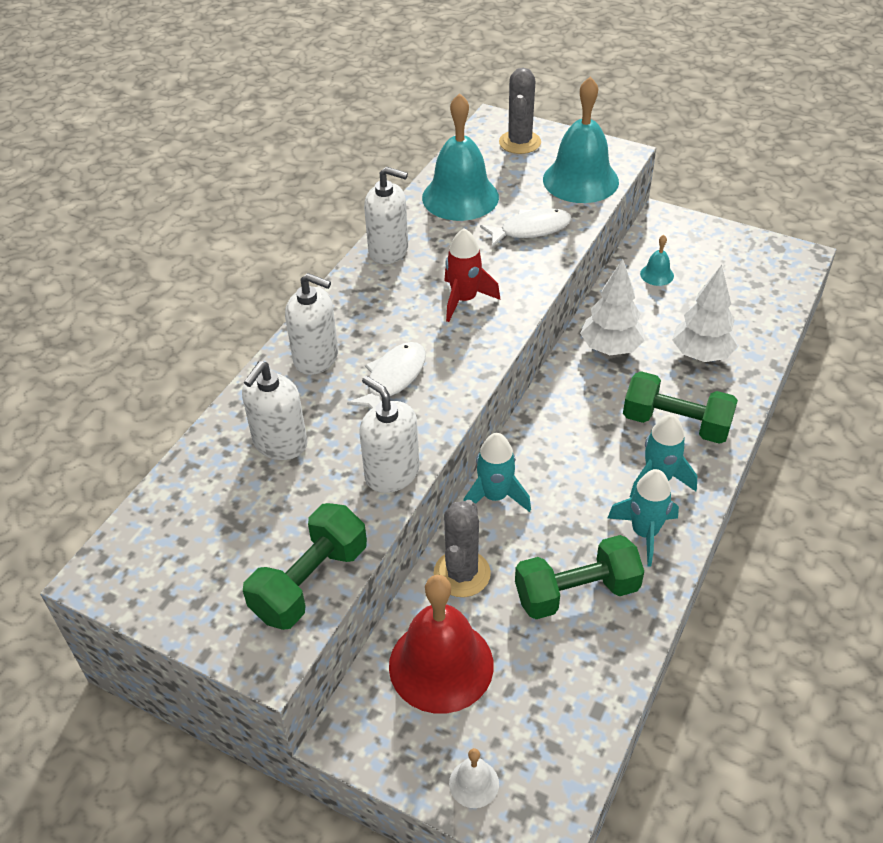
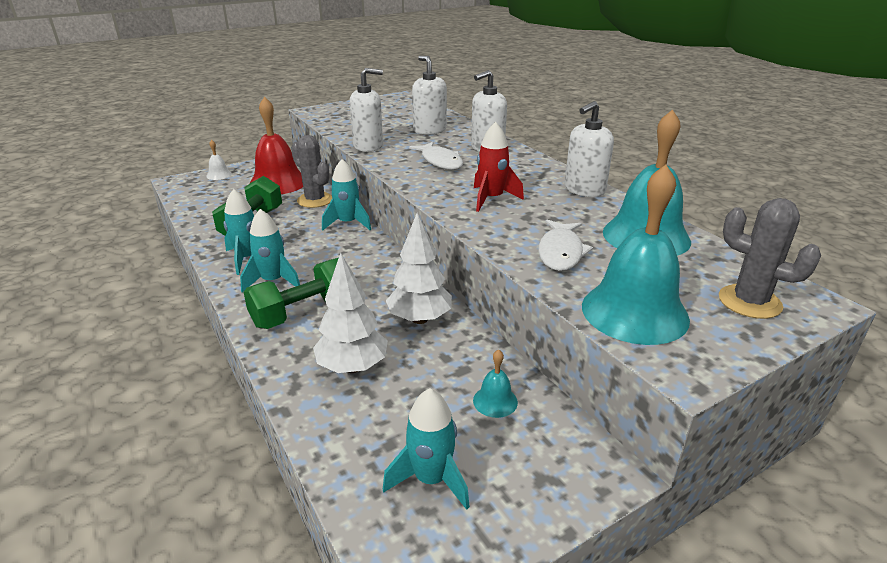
camera: 120 degrees right, 15 degrees down
(310, 582) = (335, 121): green dumbbell -> none
(743, 275) = (431, 479): none -> turquoise rocket

